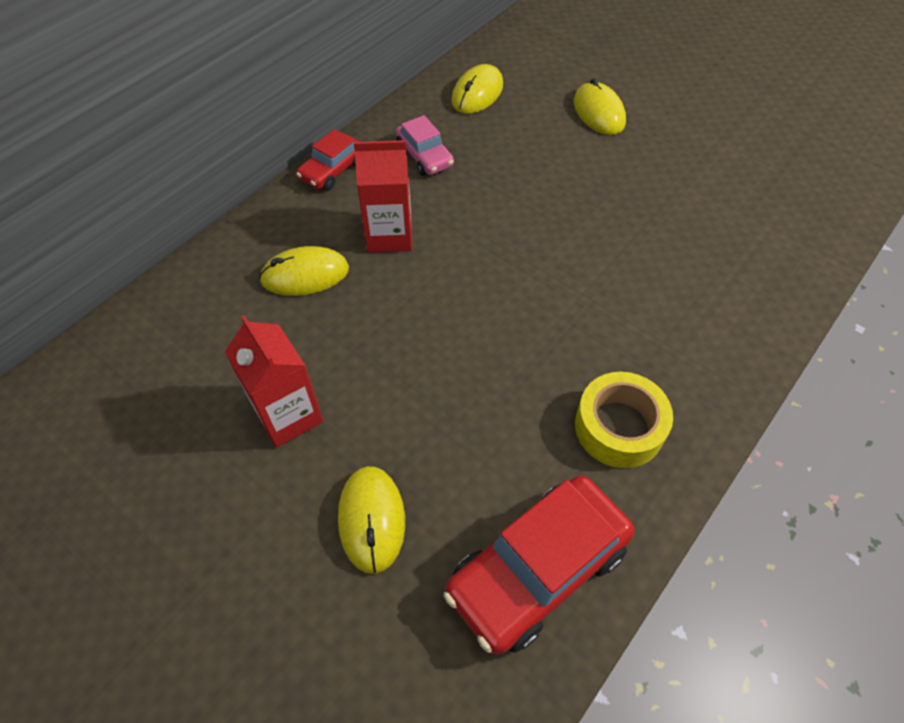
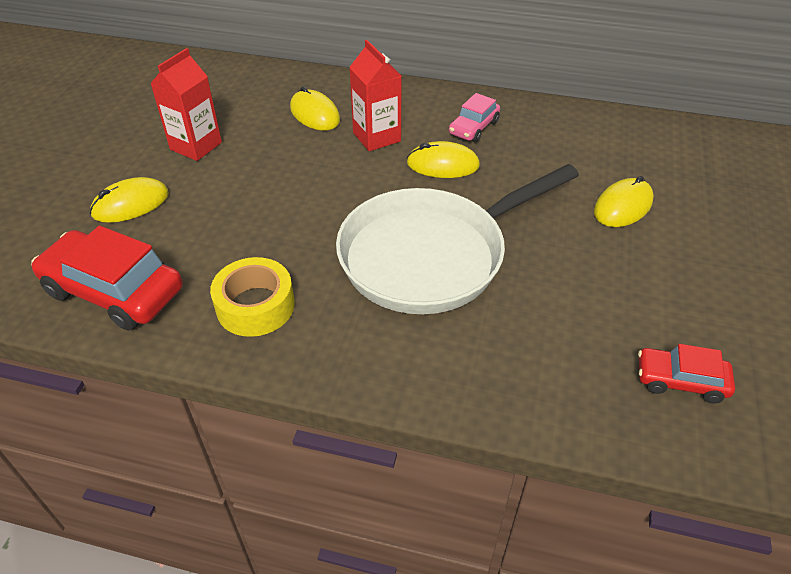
camera: 65 degrees right, 10 degrees down
(333, 170) = (422, 93): red car -> red car (680, 381)
(477, 93) = (575, 131): yellow mouse -> yellow mouse (443, 164)
(604, 261) = (430, 256): none -> white pan

